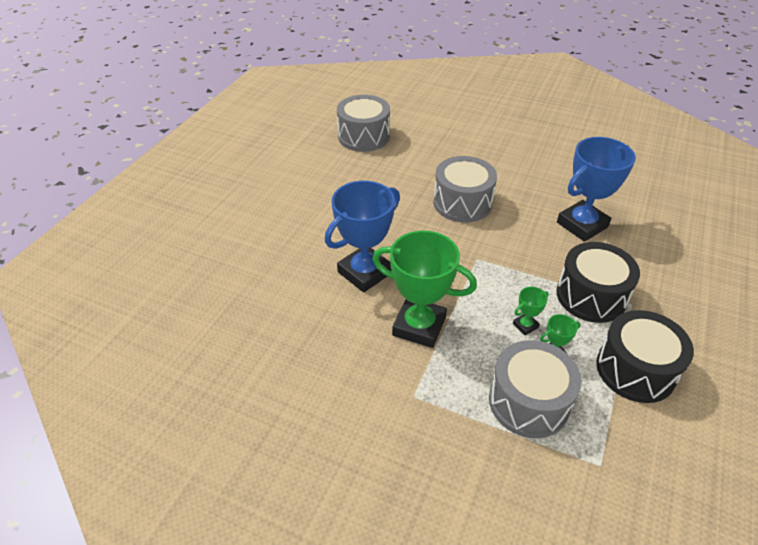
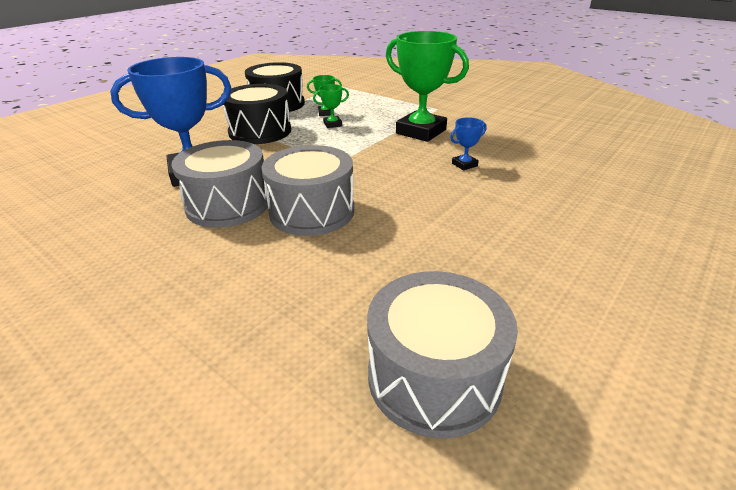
camera: 165 degrees left, 10 degrees down
(364, 272) = (464, 165): blue trophy -> blue trophy, size x0.43
(528, 402) = (361, 101): grey drum -> grey drum (228, 204)

